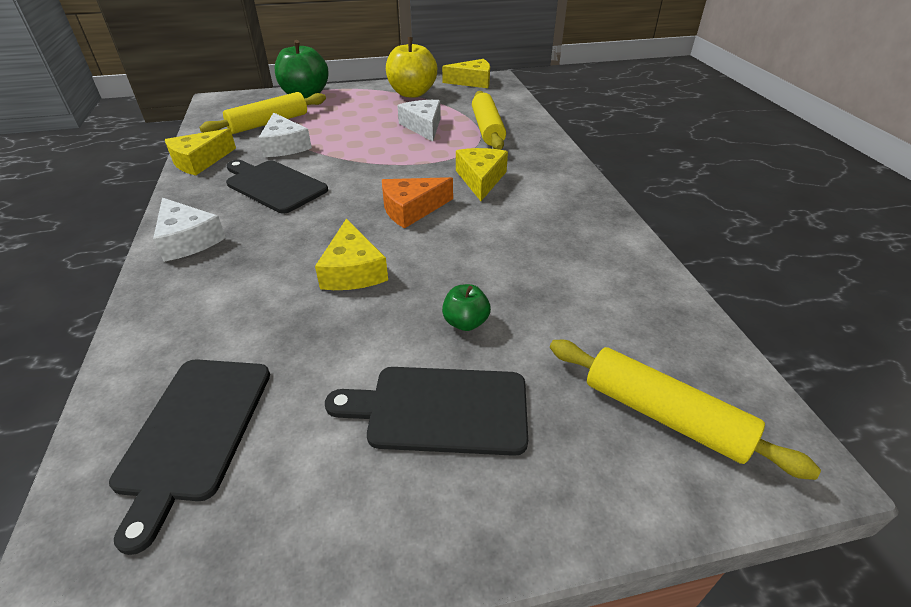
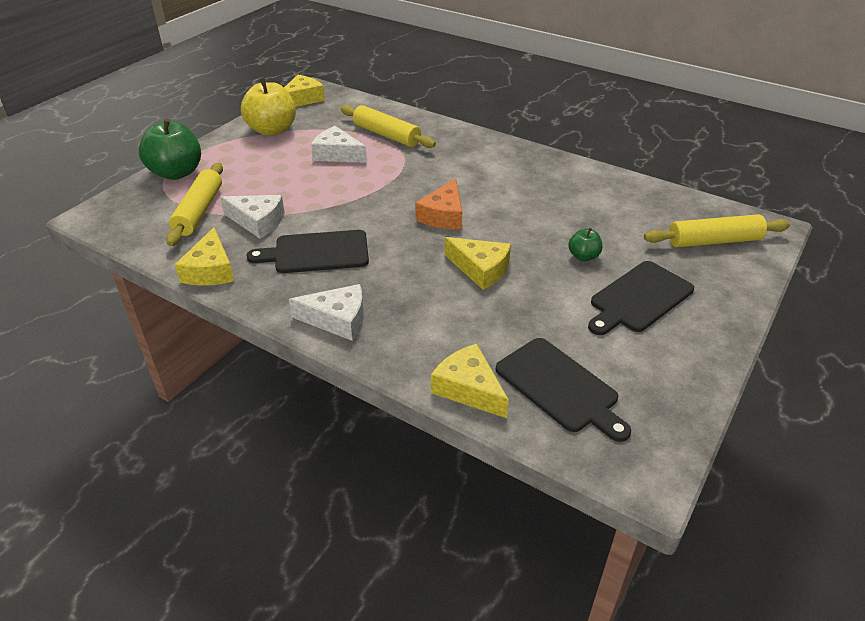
camera: 45 degrees left, 0 degrees up
(481, 179) = (448, 174): yellow cheese -> yellow cheese (468, 389)

